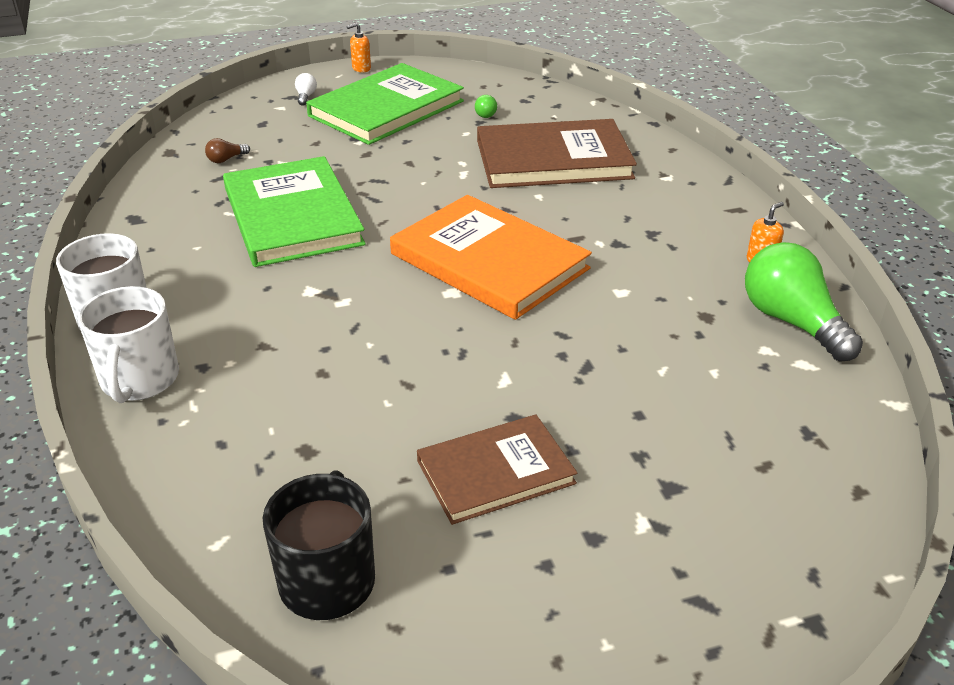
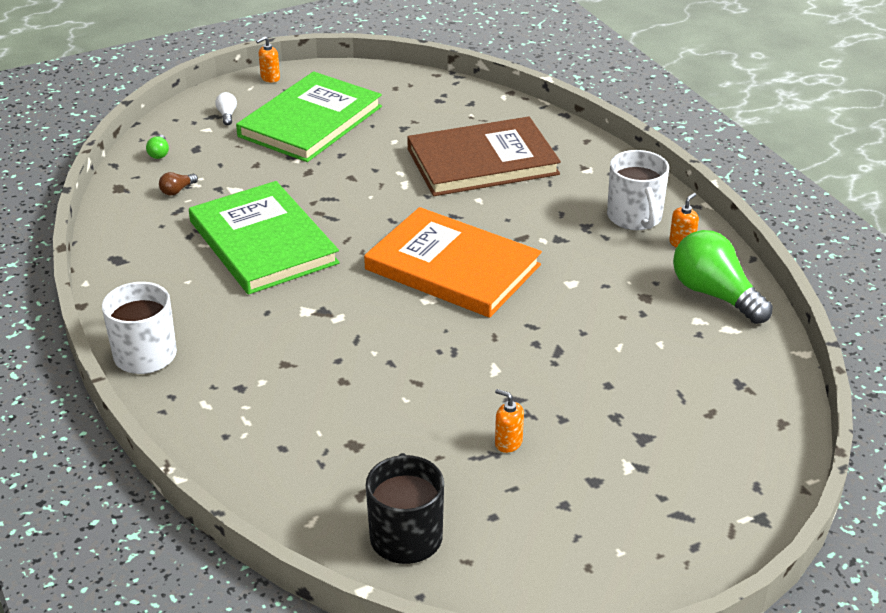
camera: 10 degrees left, 0 degrees up
(139, 380) = (191, 405): white mug -> white mug (634, 217)
(486, 113) = (407, 118): green light bulb -> green light bulb (159, 153)
(495, 472) = (508, 443): brown book -> orange soap dispenser

